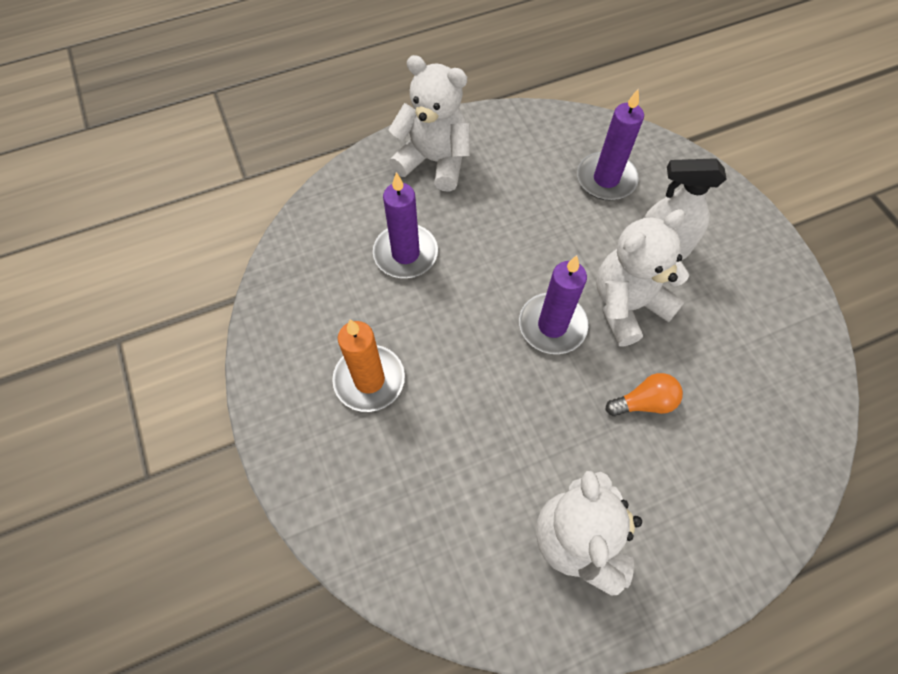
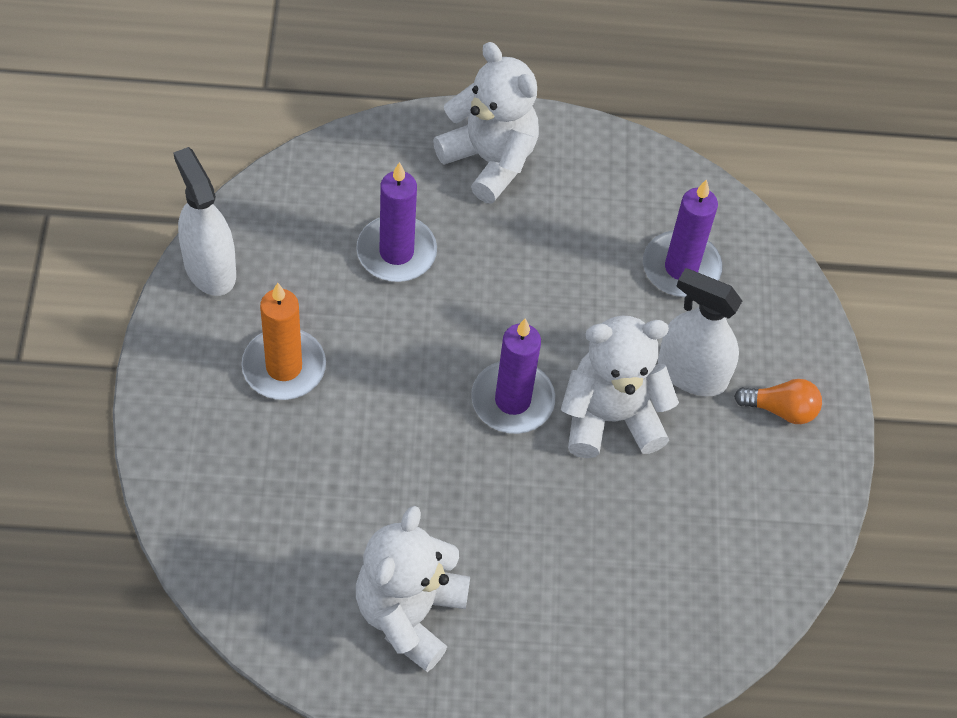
camera: 20 degrees right, 5 degrees down
(271, 328) = (210, 268): none -> white spray bottle
(644, 402) = (562, 522): orange light bulb -> orange light bulb (781, 409)

